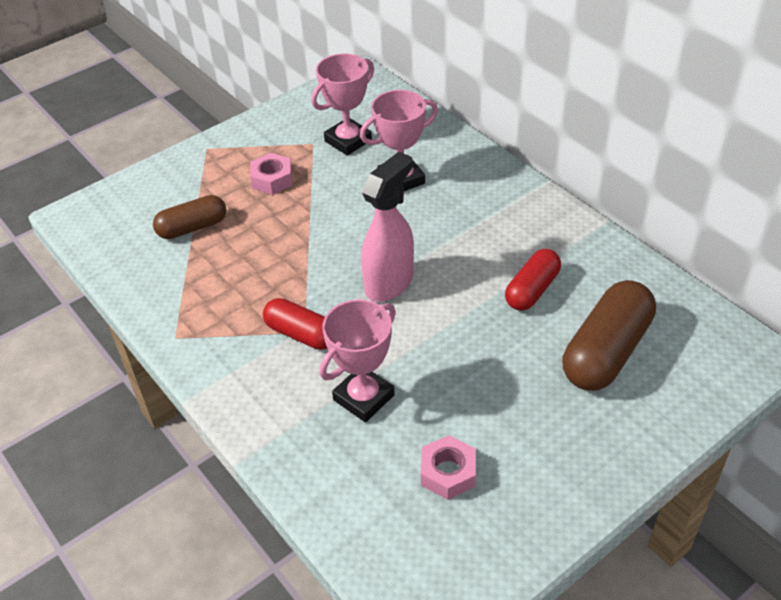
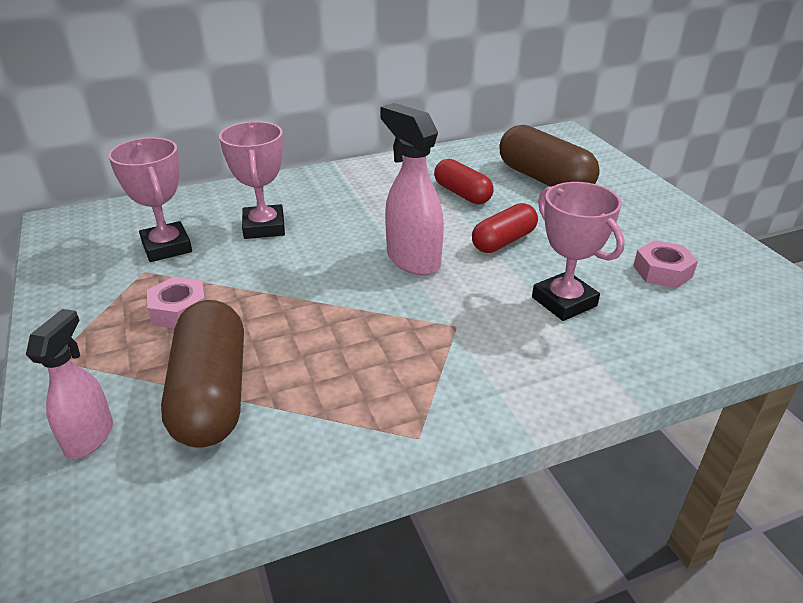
camera: 75 degrees left, 10 degrees down
(146, 193) = (90, 437): none -> pink spray bottle
(192, 227) = (212, 394): brown capsule -> brown capsule, size x1.61
(301, 334) = (460, 328): red capsule -> red capsule (503, 241)

